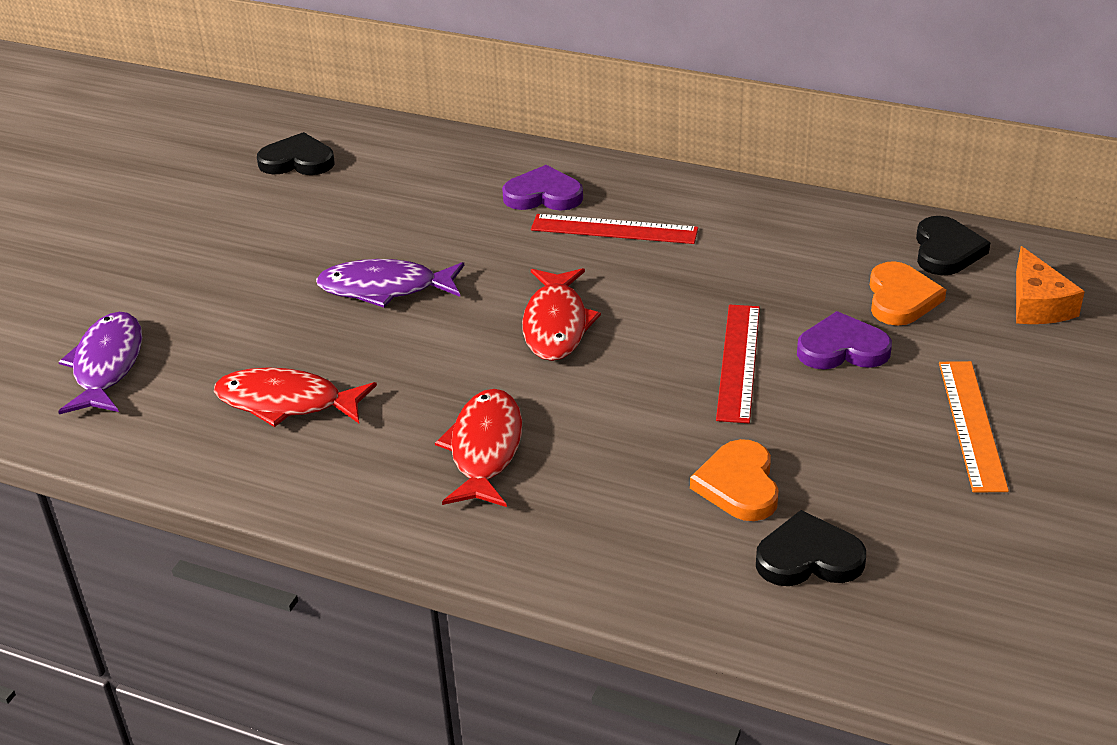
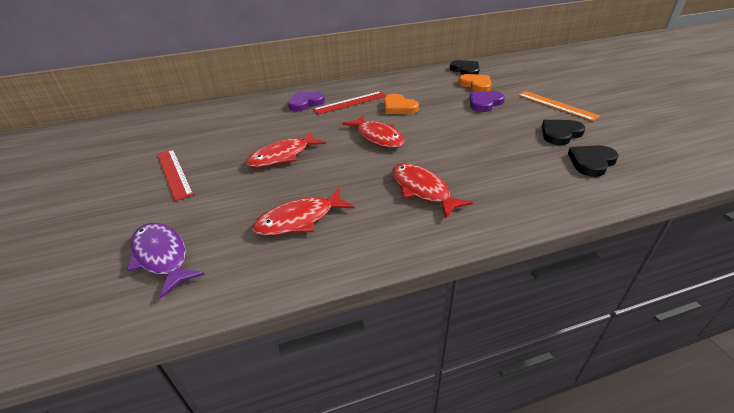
camera: 40 degrees left, 0 degrees up
(297, 161) = (169, 131): black heart -> black heart (560, 134)
(385, 288) = (283, 156): purple fish -> red fish
(738, 362) = (461, 120): red ruler -> red ruler (174, 173)
(739, 485) = (530, 153): orange heart -> orange heart (399, 107)
(1037, 304) = (513, 72): orange cheese -> none

